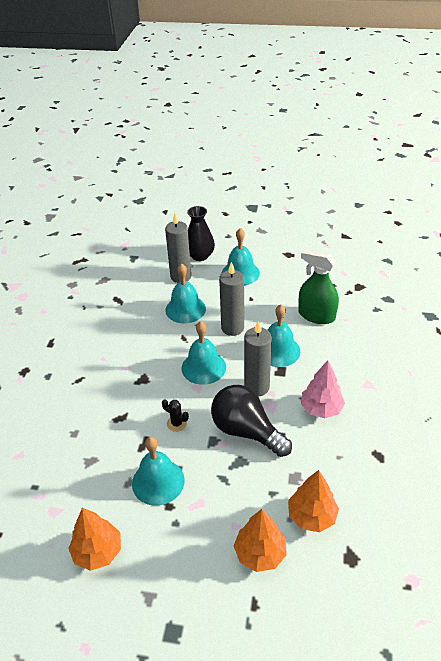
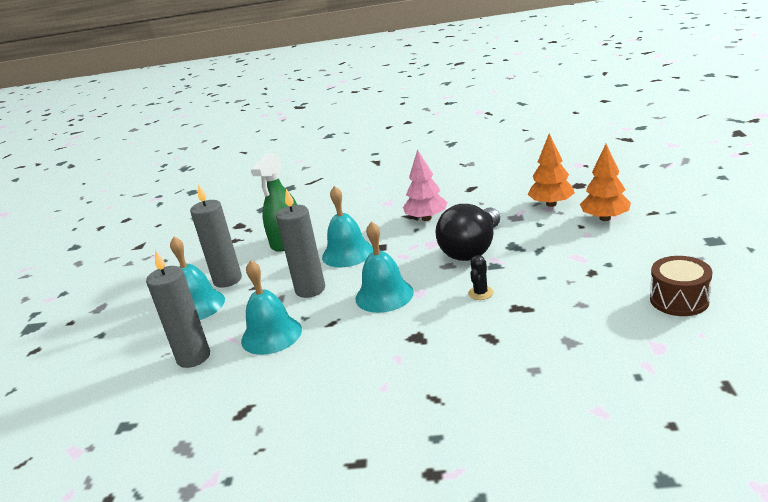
camera: 95 degrees left, 15 degrees down
(98, 551) = (679, 300): orange tree -> brown drum
(158, 481) = (567, 285): turquoise bell -> none
(200, 256) = (143, 350): black vase -> none
(256, 387) = (407, 255): grey candle -> grey candle (227, 280)

